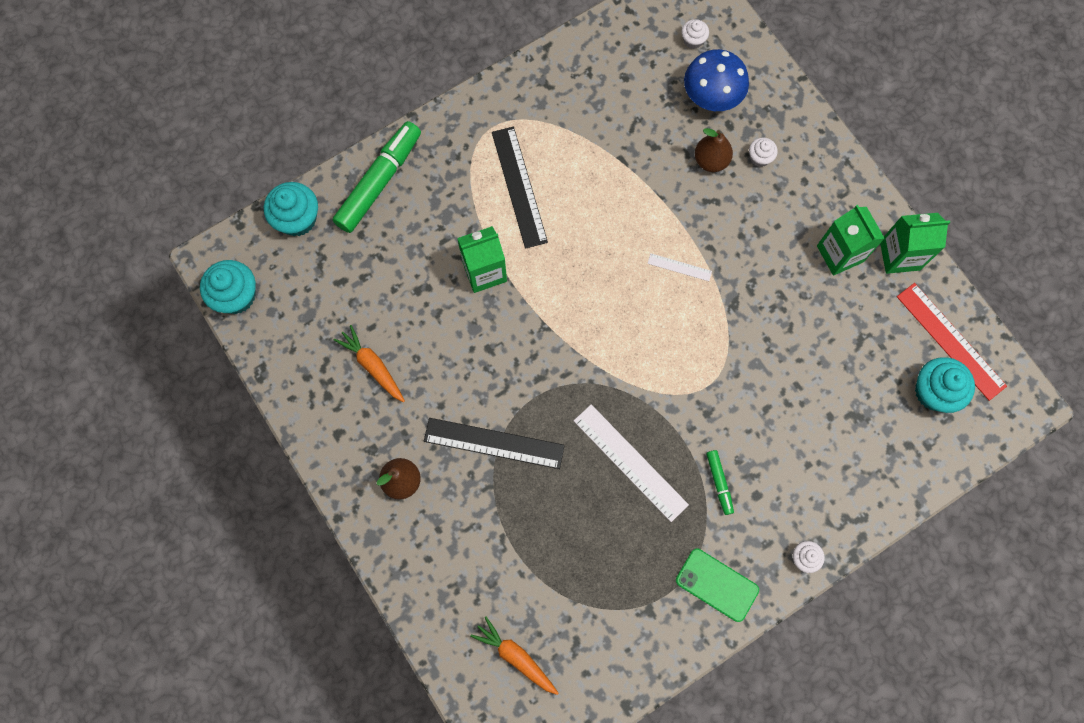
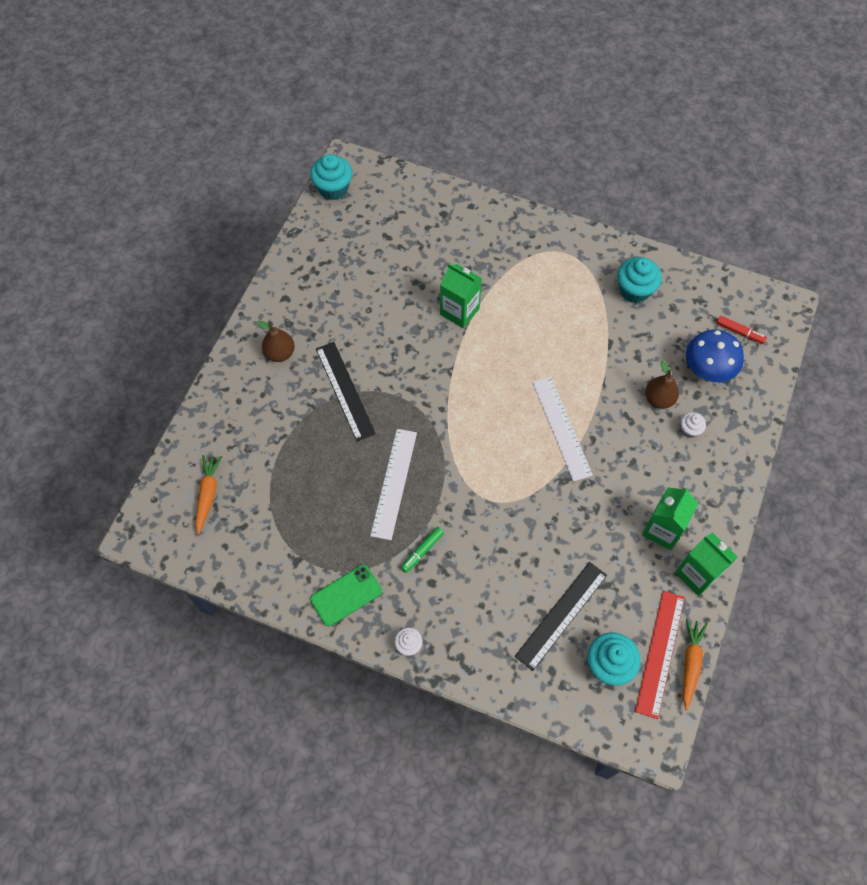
camera: 55 degrees right, 10 degrees down
(297, 219) = (409, 188): turquoise cupcake -> turquoise cupcake (634, 290)
(372, 366) = (344, 289): orange carrot -> orange carrot (690, 663)
(379, 181) = (472, 215): green marker -> none
(519, 187) = (536, 294): black ruler -> black ruler (561, 615)
(679, 267) = (561, 427): white ruler -> white ruler, size x2.08
(693, 40) = (739, 332): white cupcake -> red marker
(717, 585) = (346, 595): green phone -> green phone turned 60 degrees clockwise

